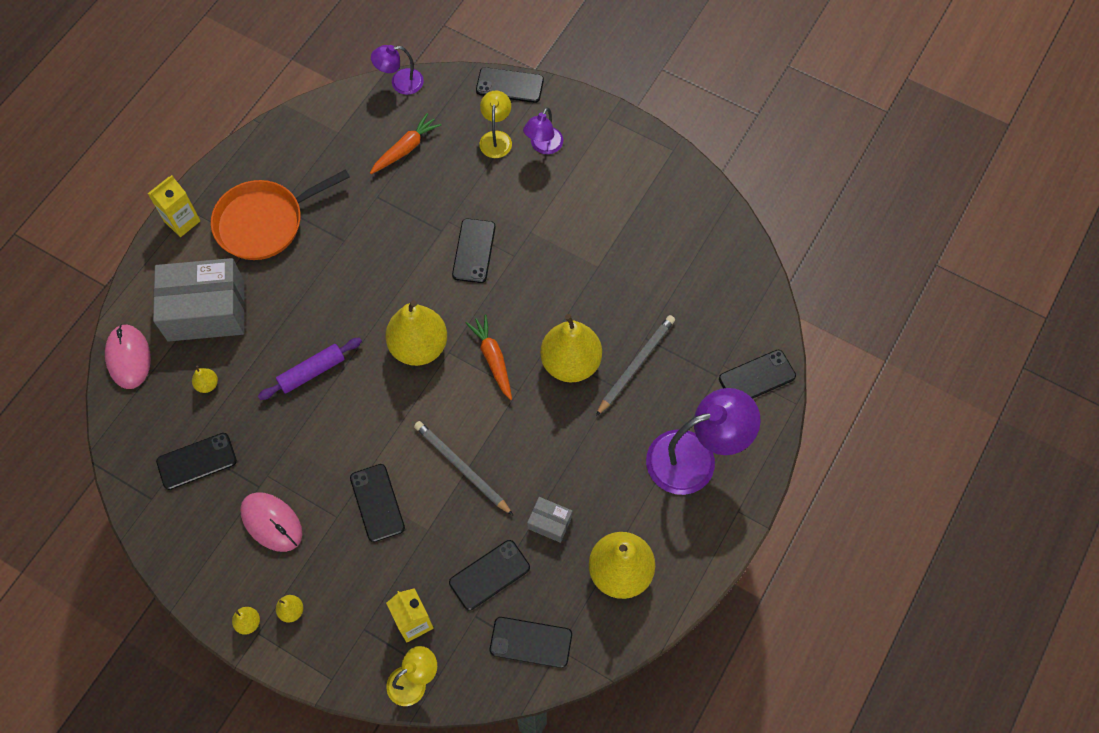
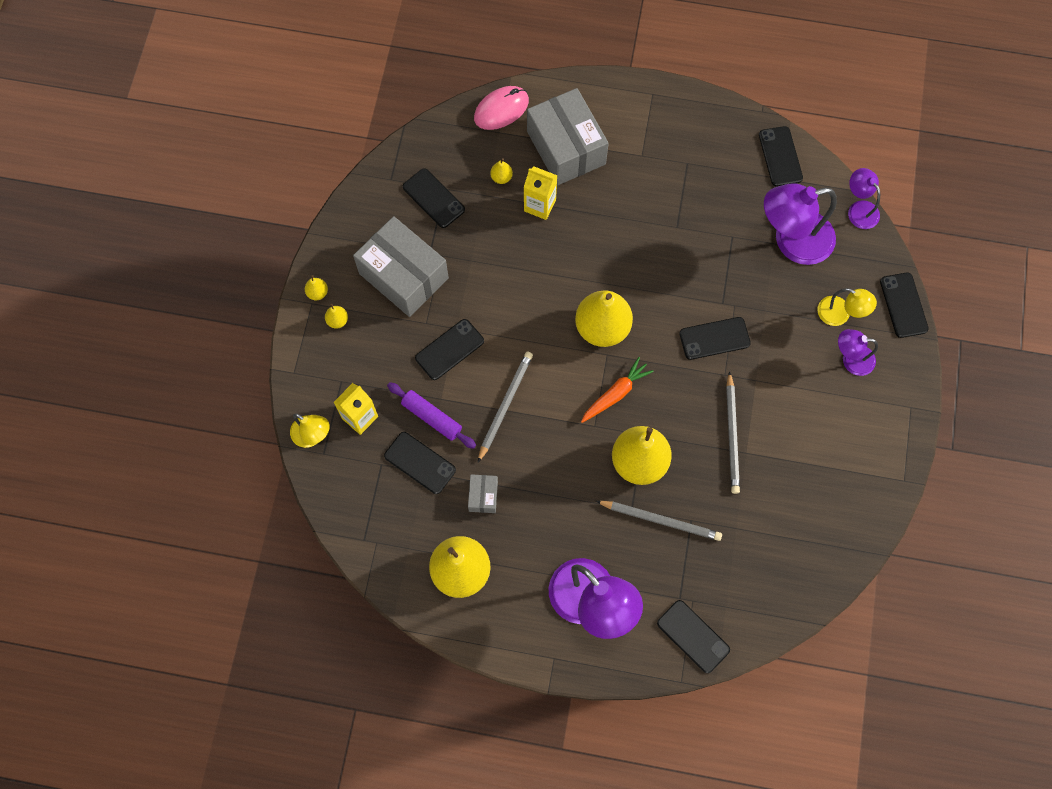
camera: 70 degrees right, 5 degrees up
(182, 221) = (639, 94): yellow carton -> yellow carton (540, 205)
(264, 222) = (666, 157): orange pan -> none
(272, 522) = (403, 276): pink mouse -> grey box
(312, 372) = (544, 252): purple rolling pin -> purple rolling pin (432, 417)
(405, 149) = (792, 241): orange carrot -> purple lamp
(496, 138) = (840, 314): yellow lamp -> yellow lamp turned 45 degrees clockwise
(531, 642) = (374, 517): black phone -> black phone (780, 156)
(576, 272) = (732, 435): none -> grey pencil

